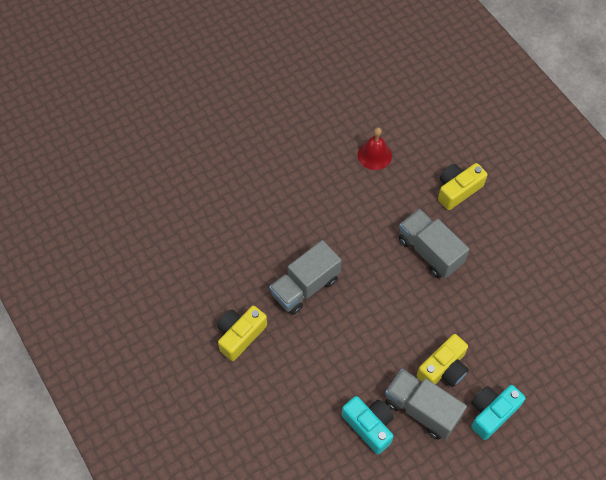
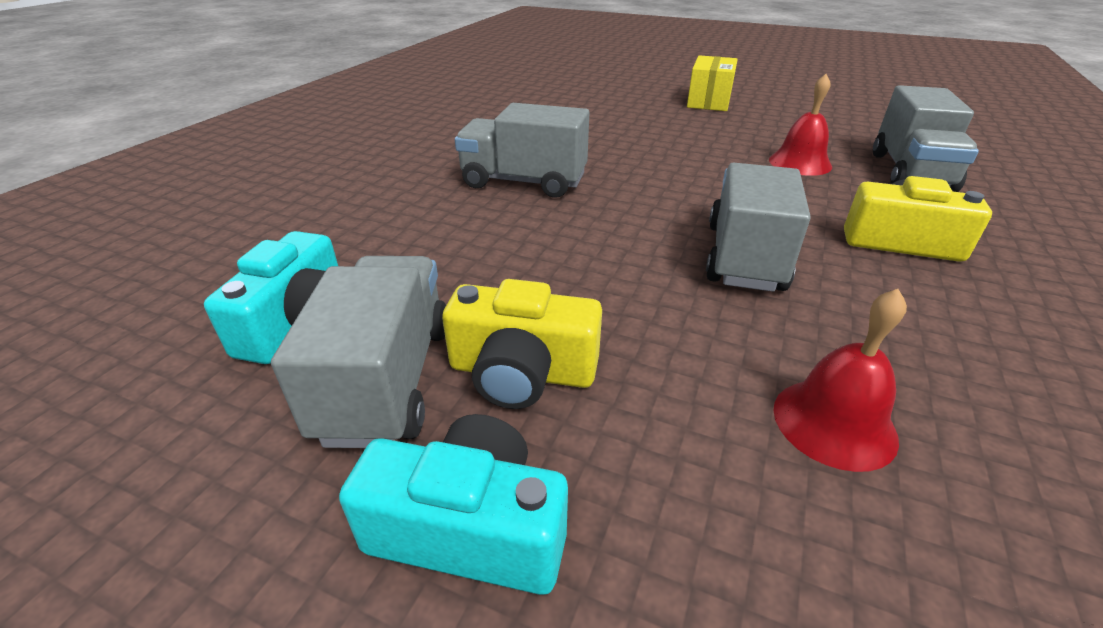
camera: 55 degrees right, 25 degrees down
(240, 335) = (396, 166): yellow camera -> none
(266, 118) = (709, 101): none -> yellow box
(415, 122) = (910, 172): none -> grey truck
(516, 302) = (834, 423): none -> red bell

